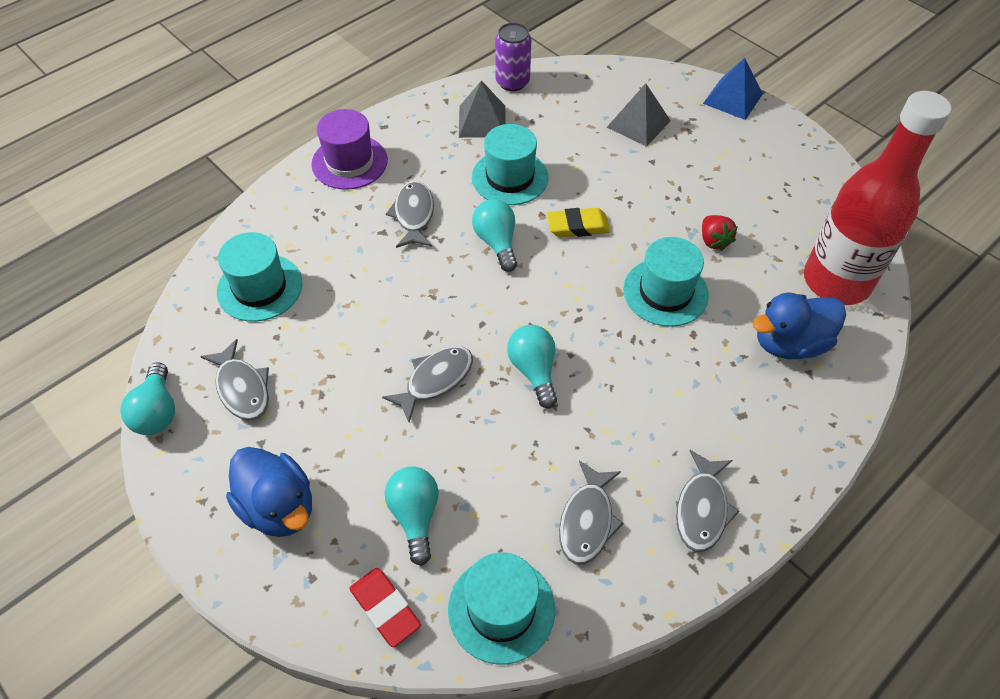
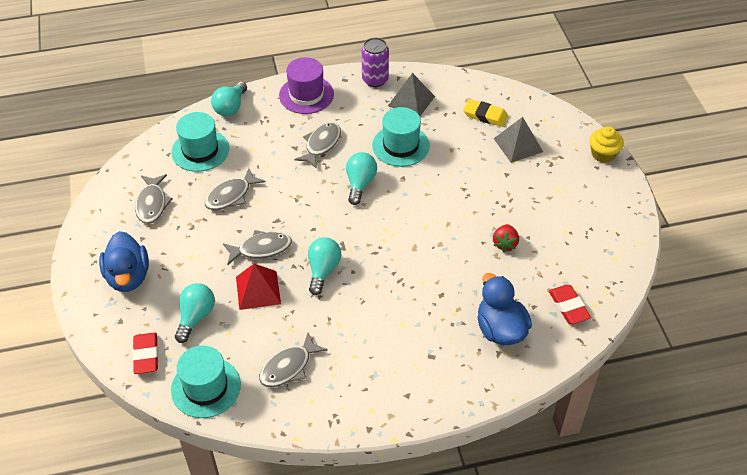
camera: 30 degrees right, 5 degrees down
(157, 411) = (100, 196): turquoise light bulb -> turquoise light bulb (230, 107)
(471, 437) = (258, 290): none -> red pyramid
(512, 82) = (452, 82): purple can -> purple can (375, 80)
(578, 226) = (420, 195): yellow eraser -> yellow eraser (485, 115)
(665, 292) = (444, 261): turquoise hat -> none
(702, 509) = (361, 395): grey fish -> grey fish (231, 195)
(732, 98) = (603, 154): blue pyramid -> yellow cupcake
(789, 343) = (500, 329): blue duck -> blue duck turned 60 degrees clockwise
(836, 281) = (568, 306): red bottle -> red eraser

